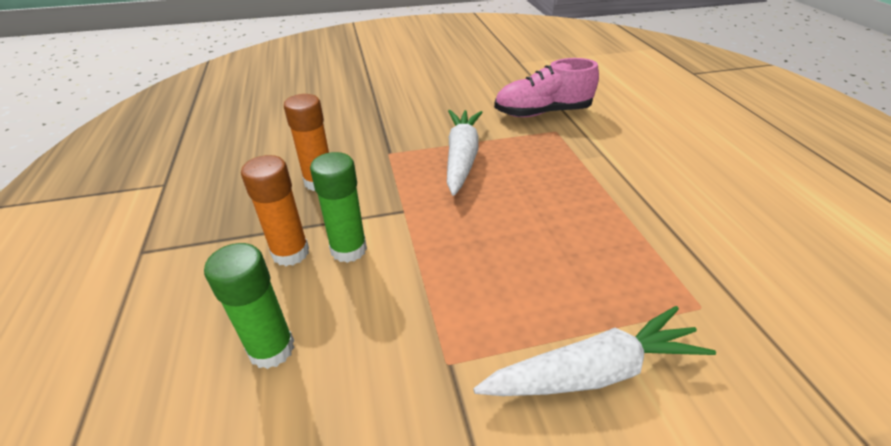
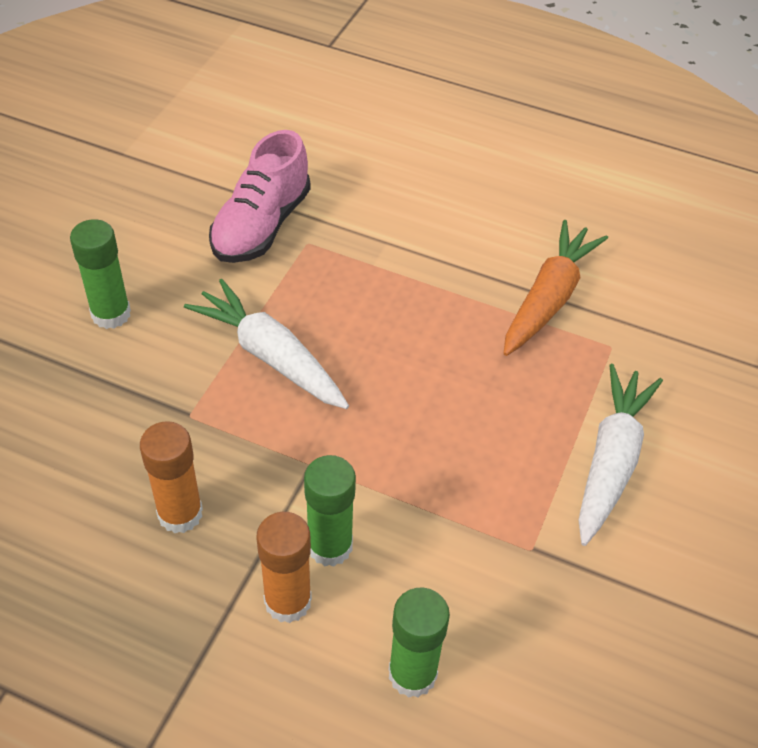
camera: 55 degrees left, 10 degrees up
(422, 103) = (111, 314): none -> green glue stick
(684, 245) = (548, 298): none -> orange carrot

